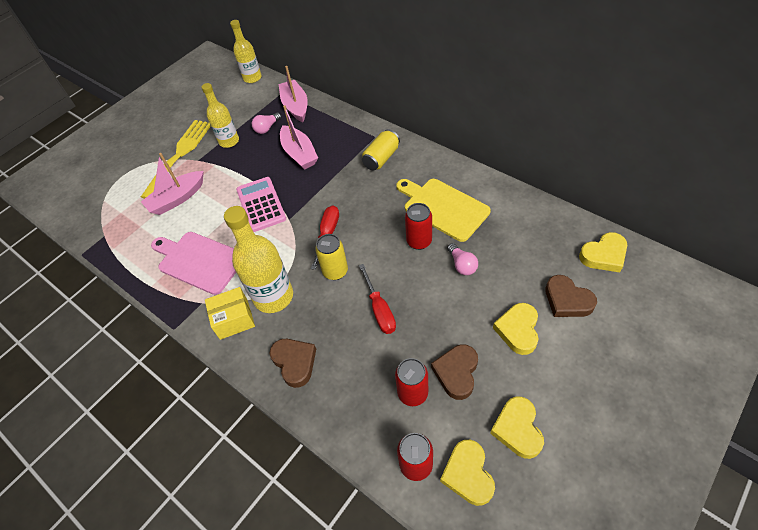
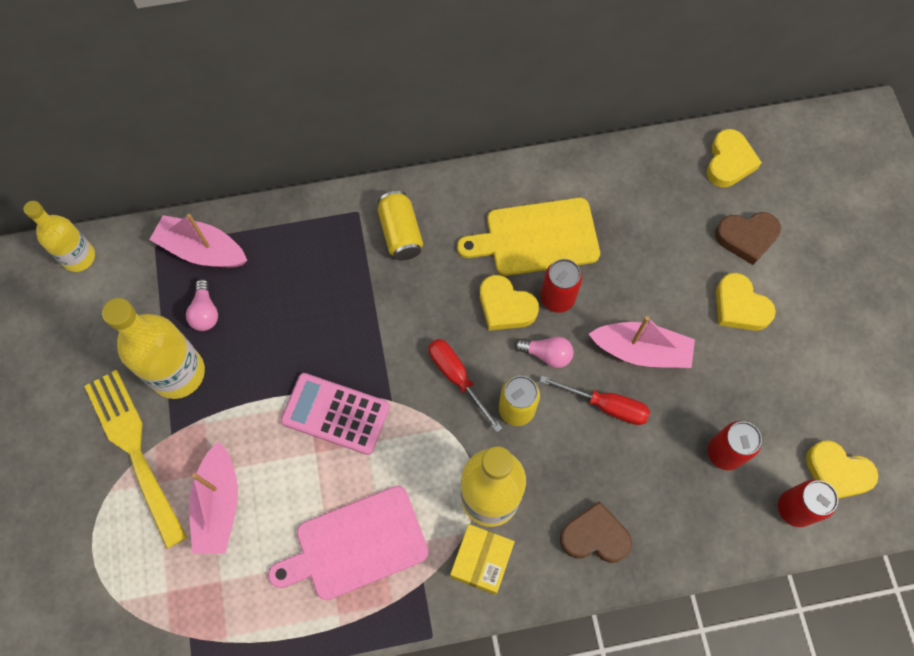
camera: 55 degrees left, 15 degrees up
(229, 141) = (178, 373): yellow bottle -> yellow bottle, size x1.56
(299, 154) = (295, 310): pink boat -> pink boat (641, 351)
(456, 373) = (736, 397): brown heart -> none
(462, 265) = (624, 286): pink light bulb -> pink light bulb (546, 354)
(517, 429) = (830, 396): yellow heart -> yellow heart (505, 306)

